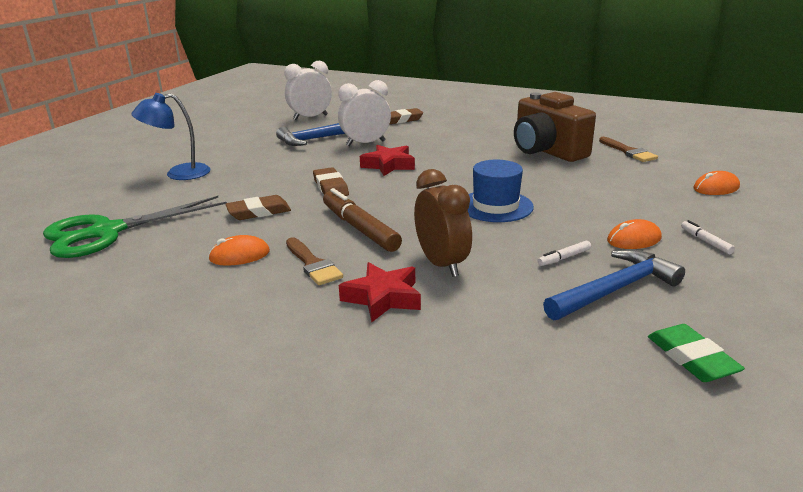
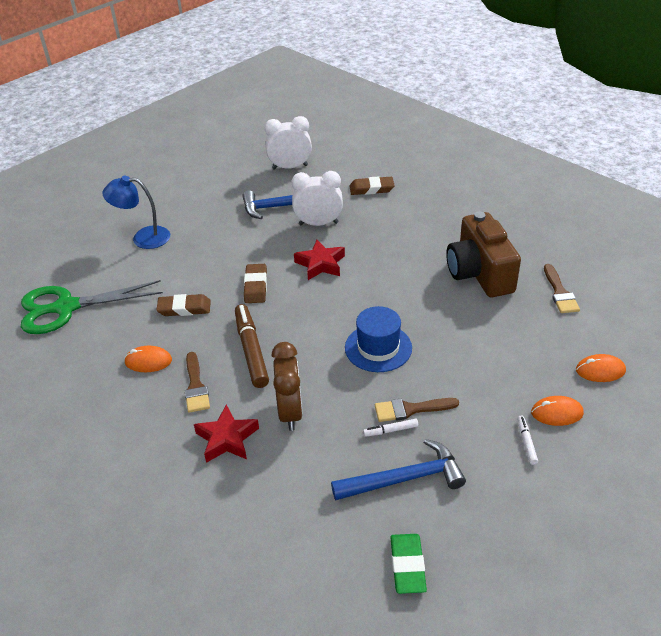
camera: 20 degrees right, 15 degrees up
(569, 240) = (410, 409): none -> brown brush
(633, 239) = (465, 423): orange mouse -> orange mouse (557, 413)

